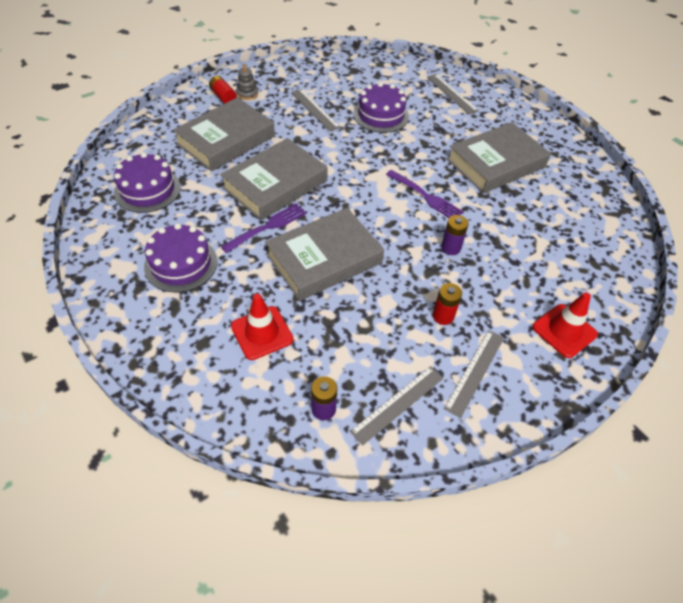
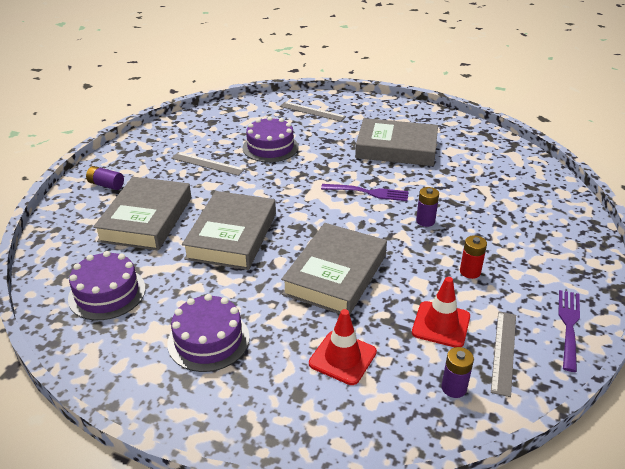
camera: 30 degrees left, 15 degrees down
(223, 97) = (106, 185): red battery -> purple battery
(247, 94) = (128, 174): grey stacking toy -> none
(267, 227) = (260, 273): purple fork -> purple fork (569, 326)
(475, 372) = (532, 299): grey ruler -> none
(496, 163) = (396, 148): grey book -> grey book turned 75 degrees clockwise
(564, 331) = (559, 240): red traffic cone -> red traffic cone (441, 324)

